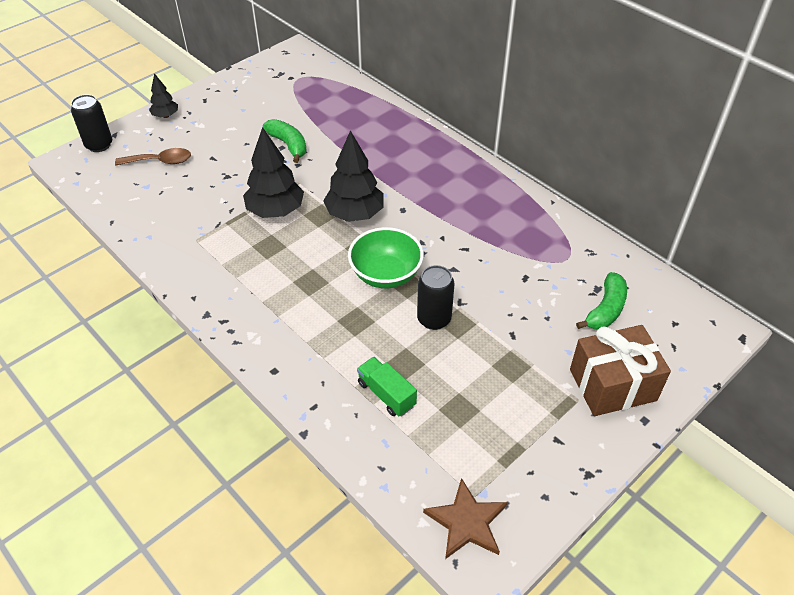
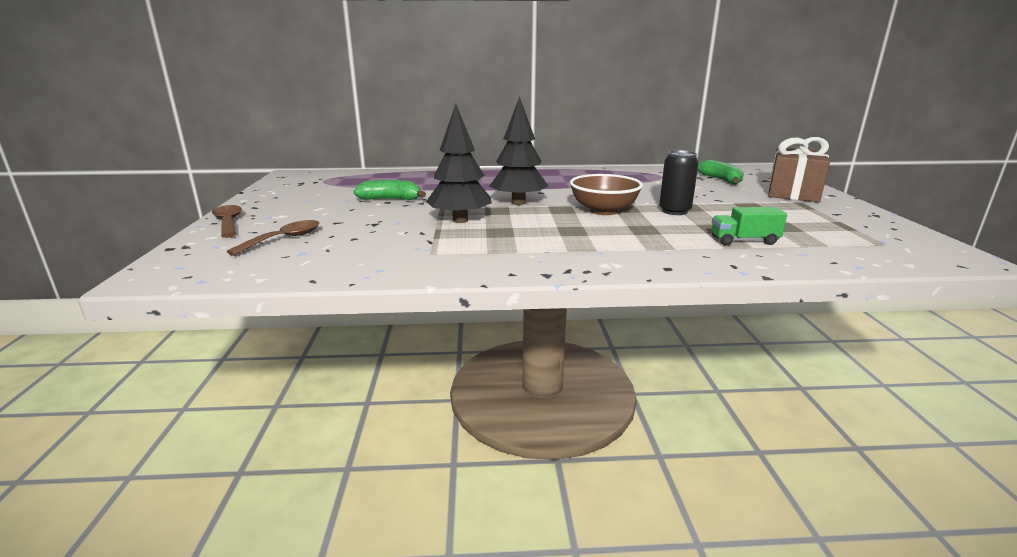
camera: 50 degrees left, 25 degrees down
(99, 145) = (178, 256): black can -> none
(165, 116) = (228, 222): black tree -> brown spoon
(386, 274) = (603, 211): green bowl -> brown bowl
(467, 522) = (914, 252): brown star -> none

